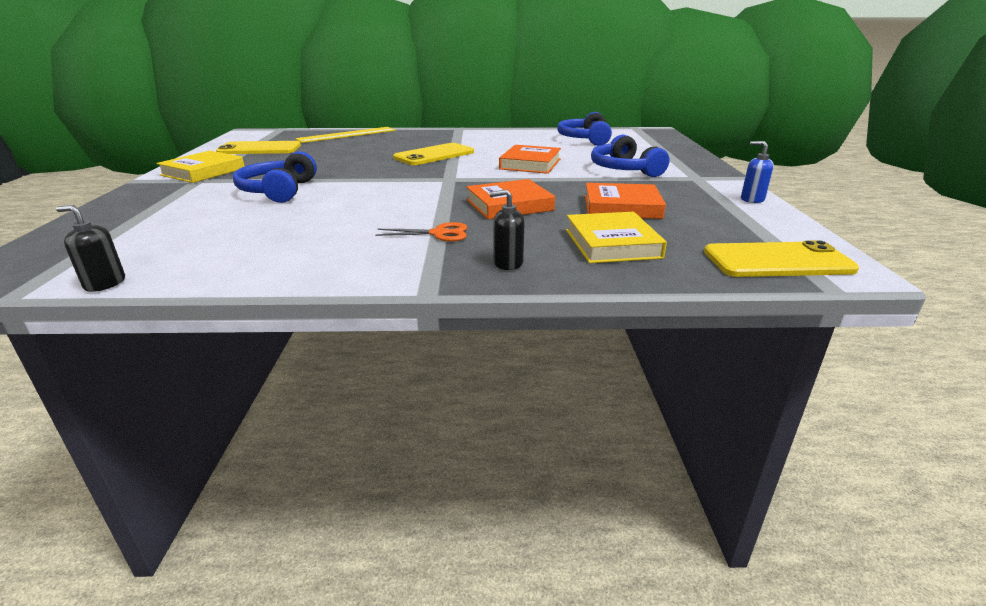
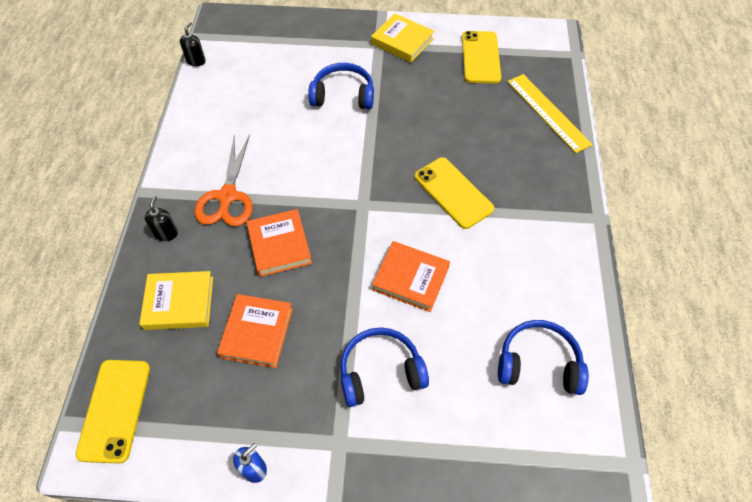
camera: 95 degrees right, 30 degrees up
(439, 233) = (227, 197): orange scissors -> orange scissors, size x1.81

